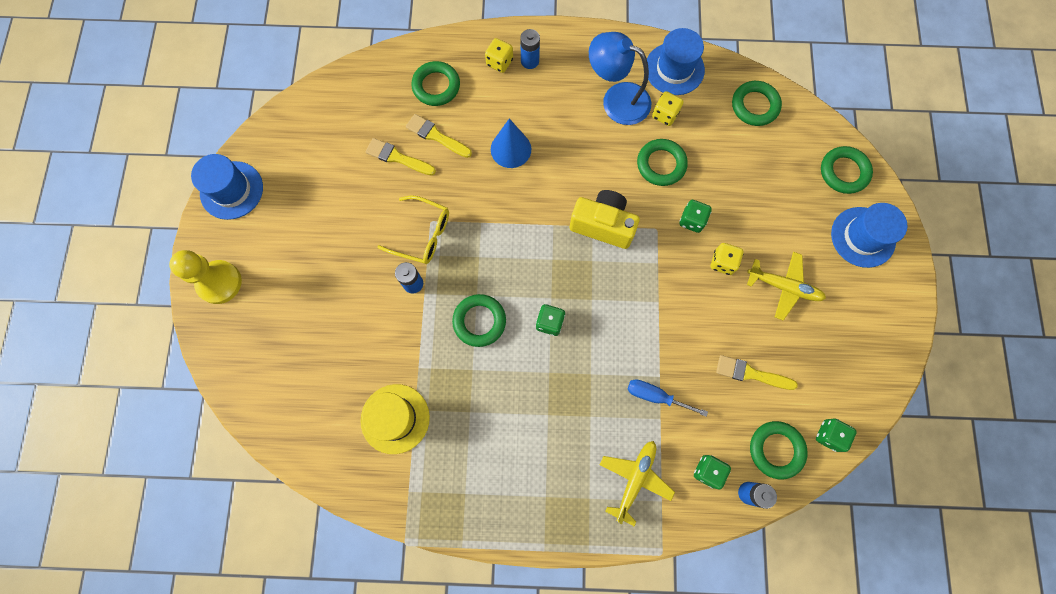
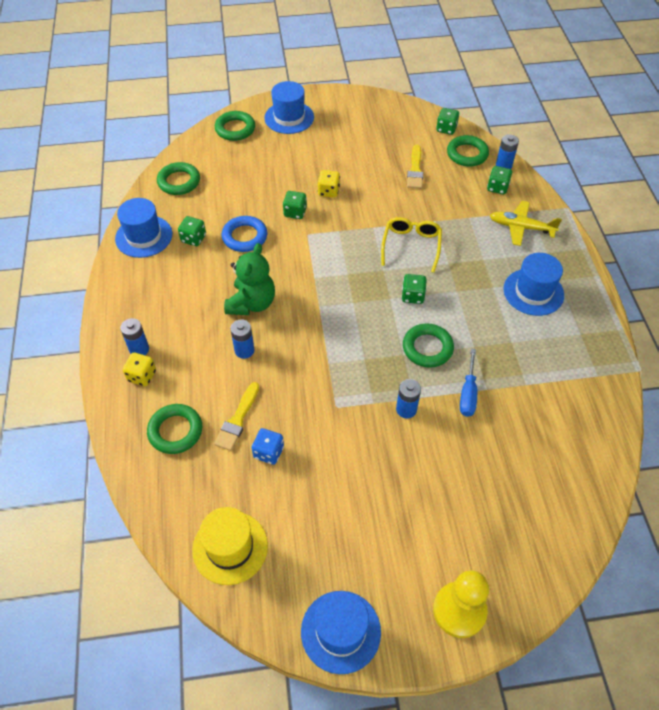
camera: 100 degrees left, 20 degrees down
(395, 418) = (540, 399): yellow hat -> yellow hat (230, 547)
(397, 157) = (268, 452): yellow brush -> blue dice
(422, 234) = (352, 411): yellow glasses -> yellow glasses (411, 246)
(511, 149) = (244, 350): blue cone -> blue battery
(532, 460) = (533, 292): none -> blue hat
(567, 162) = (252, 303): none -> green teddy bear
(603, 225) = (312, 270): yellow camera -> none
(616, 99) = (180, 274): blue lamp -> none
(655, 396) = (452, 221): blue screwdriver -> blue screwdriver (468, 393)
(661, 164) = (244, 237): green ring -> blue ring
(665, 115) = (193, 239): yellow dice -> green dice
(783, 287) = (340, 156): yellow plane -> none

